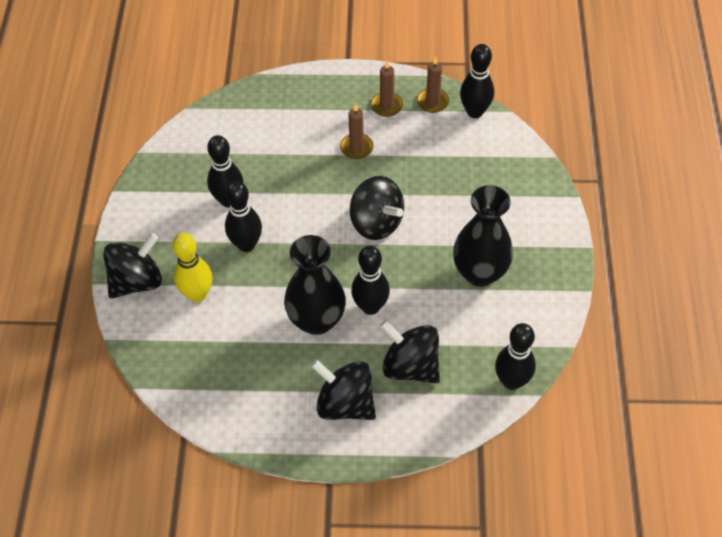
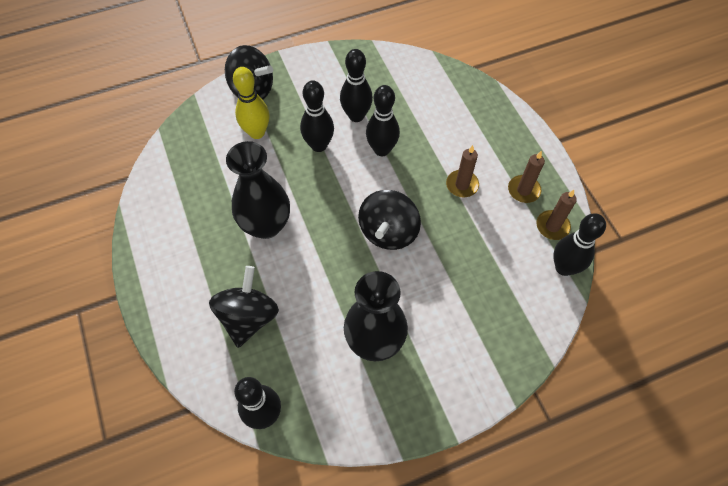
camera: 65 degrees right, 5 degrees up
(345, 403) = (192, 279): black spinning top -> none
(370, 307) = (297, 261): black bowling pin -> black bowling pin (382, 149)

